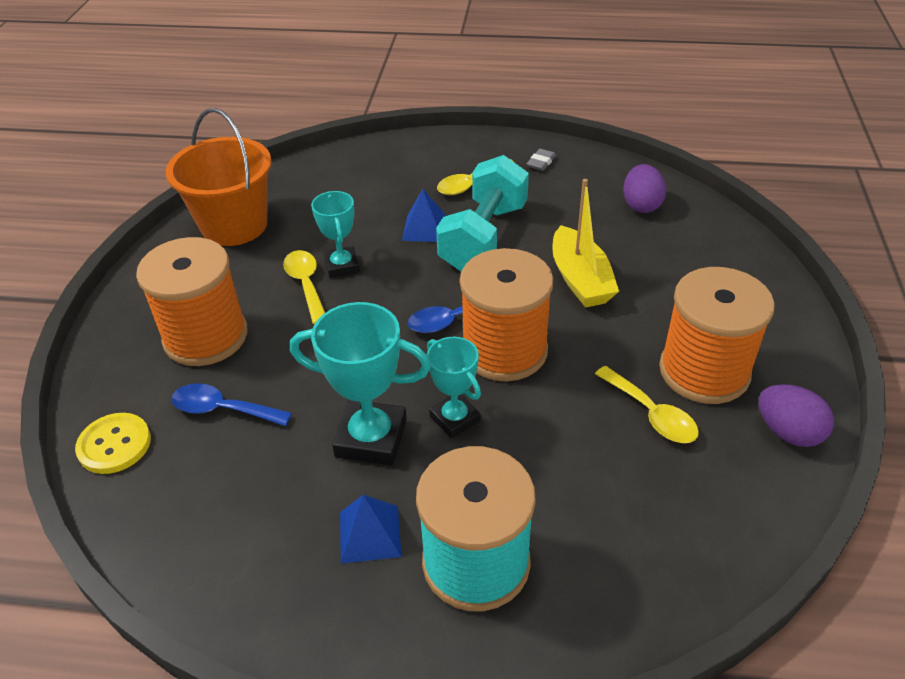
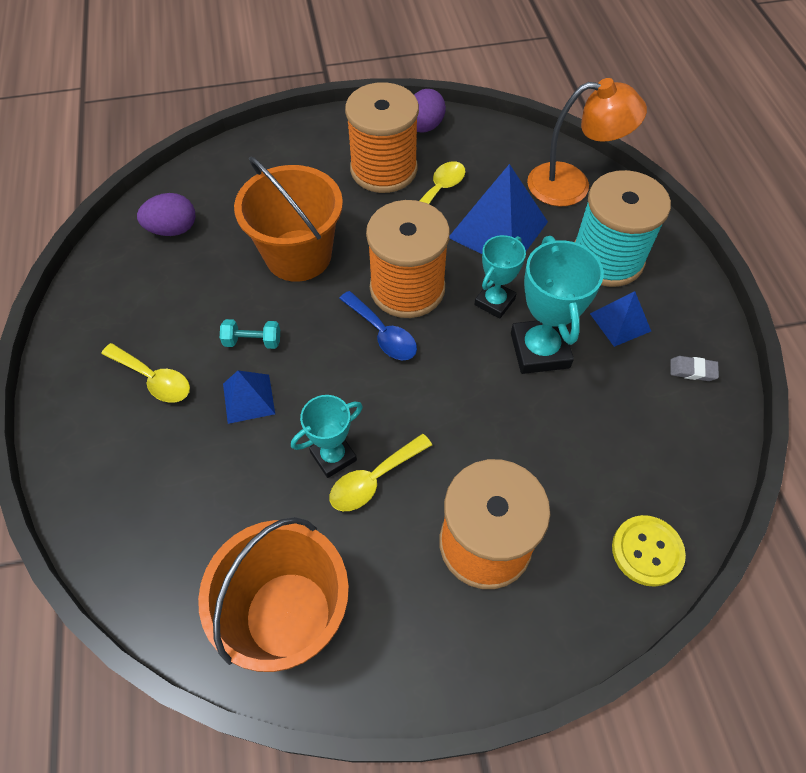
camera: 110 degrees left, 15 degrees up
(222, 409) = (565, 477): blue spoon -> none
(484, 237) = (252, 341): turquoise dumbbell -> turquoise dumbbell, size x0.42
(541, 162) = (102, 323): grey eraser -> grey eraser (692, 370)
(567, 456) = (498, 229): none -> blue pyramid
(580, 279) = (298, 255): yellow boat -> orange bucket
(631, 575) = (572, 185): none -> orange lamp

